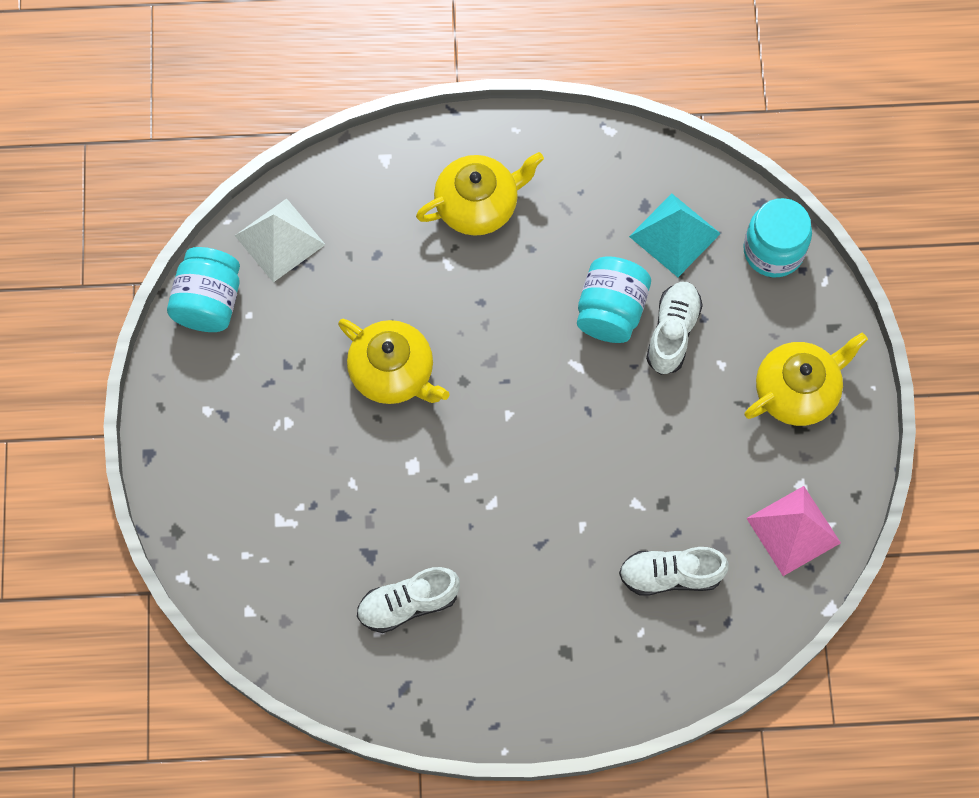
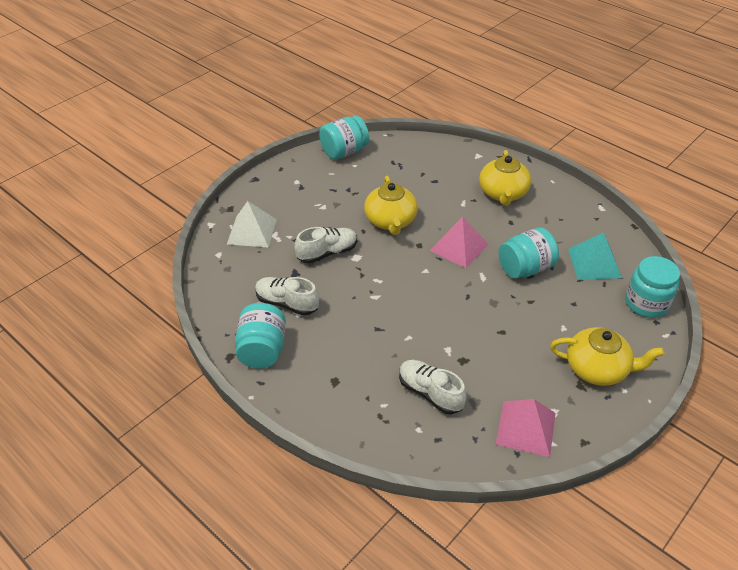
camera: 45 degrees right, 25 degrees down
(280, 240) = (399, 152): white pyramid -> white pyramid (252, 231)
(451, 687) = (262, 350): none -> turquoise jar
(478, 205) = (503, 193): yellow teapot -> yellow teapot turned 75 degrees clockwise
(510, 343) = (458, 247): none -> pink pyramid
(672, 333) = (549, 297): white shoe -> white shoe (327, 253)

